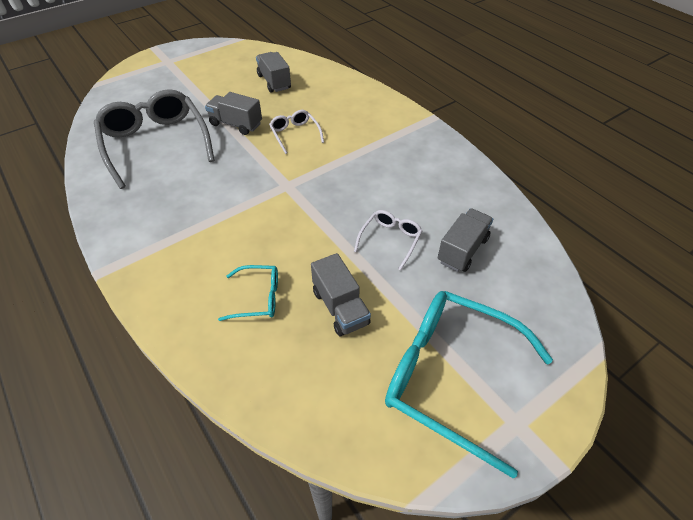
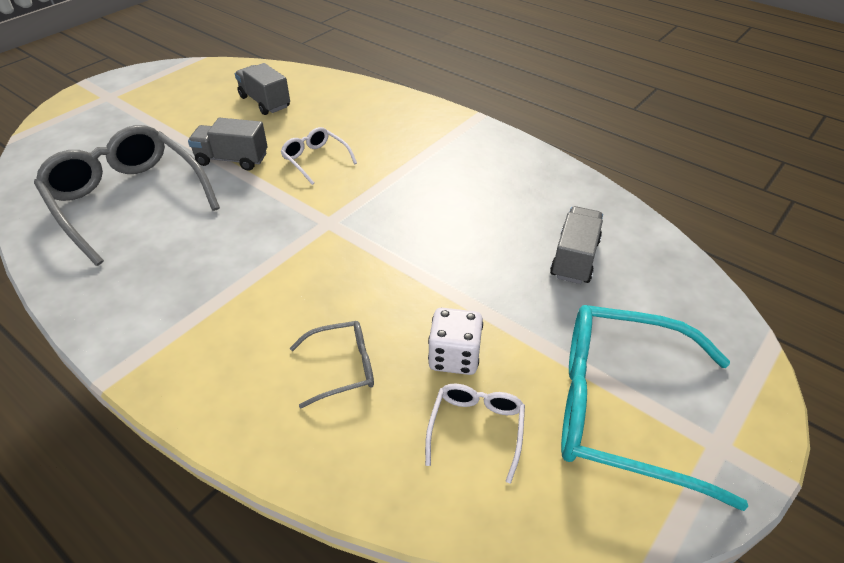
camera: 15 degrees left, 5 degrees down
(257, 298) = (342, 368): turquoise glasses -> grey glasses
(340, 307) = (454, 356): grey truck -> white dice
(390, 240) = (484, 264): white glasses -> white glasses (476, 430)

